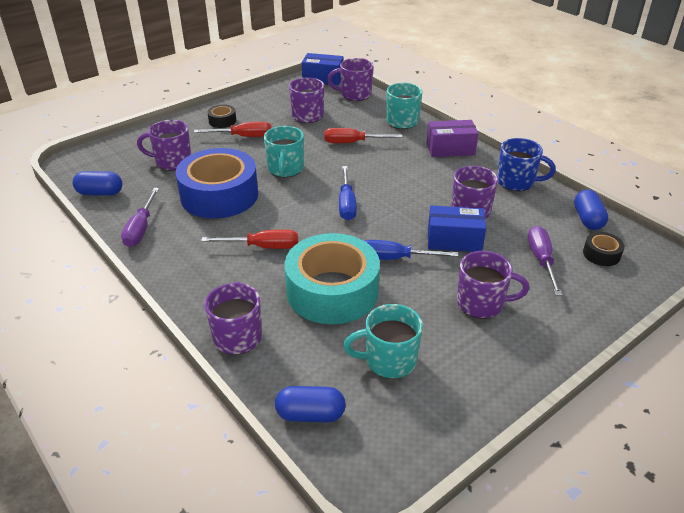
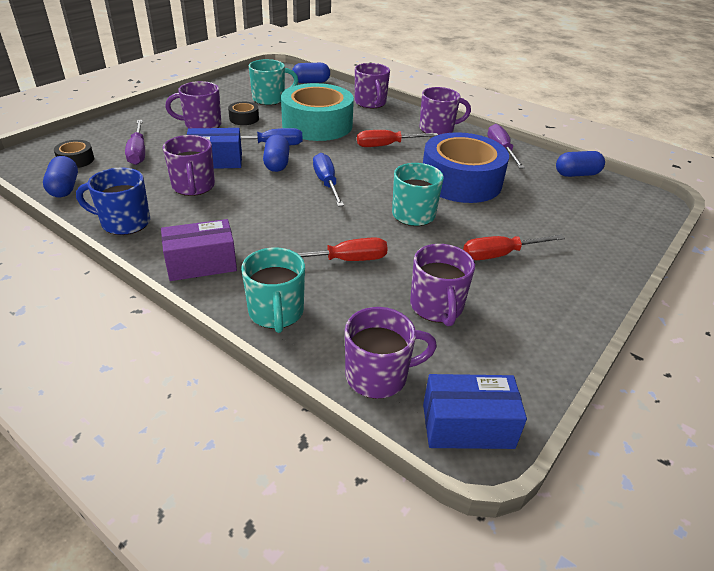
camera: 165 degrees right, 0 degrees up
(172, 162) = (548, 211): purple mug -> purple mug (437, 129)
(222, 121) = (555, 280): black tape -> black tape (244, 119)
(391, 231) = (277, 164): none -> blue capsule

